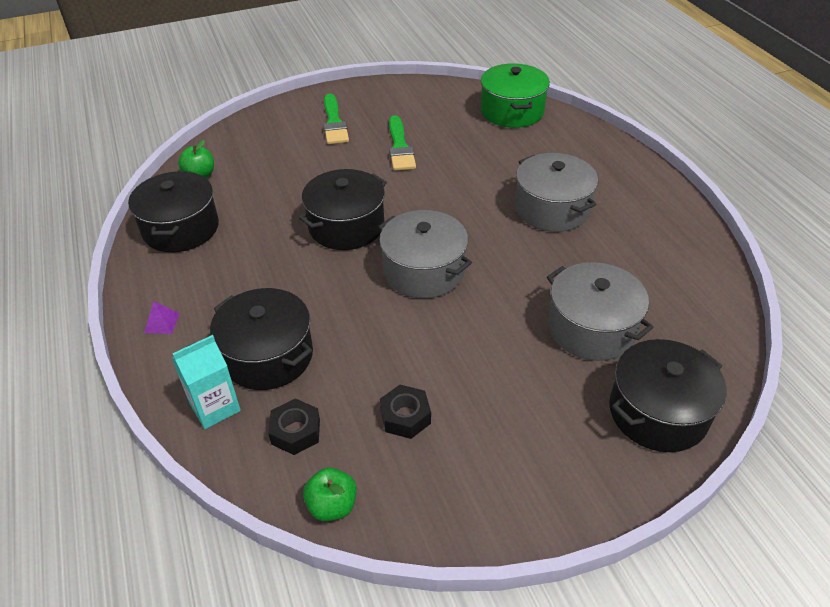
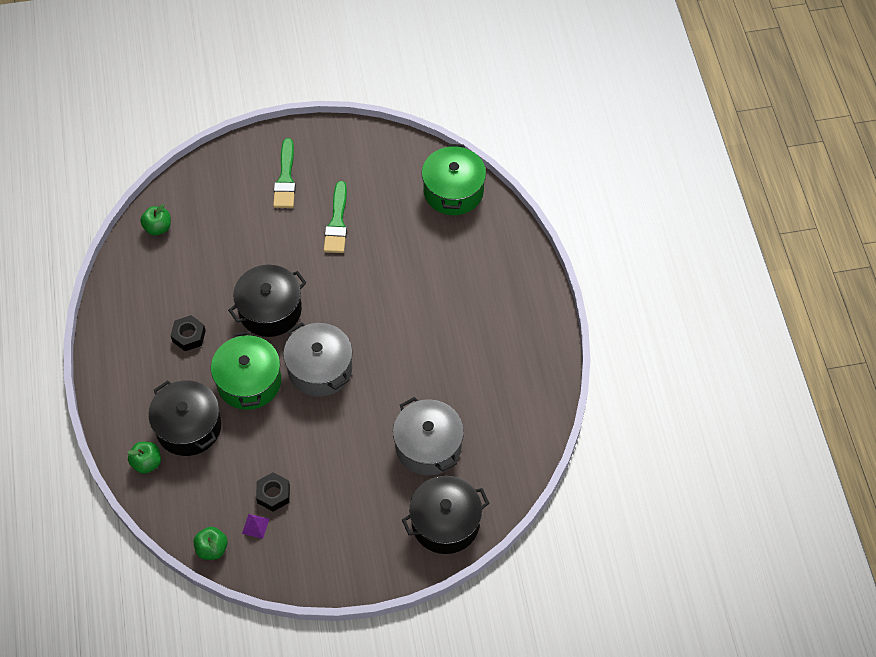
camera: 10 degrees right, 15 degrees up
(162, 322) = (116, 383): purple pyramid -> purple pyramid (255, 526)
(181, 228) = (137, 289): black pot -> none
(215, 407) = (147, 463): turquoise carton -> green apple
(296, 431) = (198, 492): black nut -> black nut (189, 336)
(338, 296) = (249, 381): none -> green pot
(551, 209) = (444, 321): grey pot -> none

